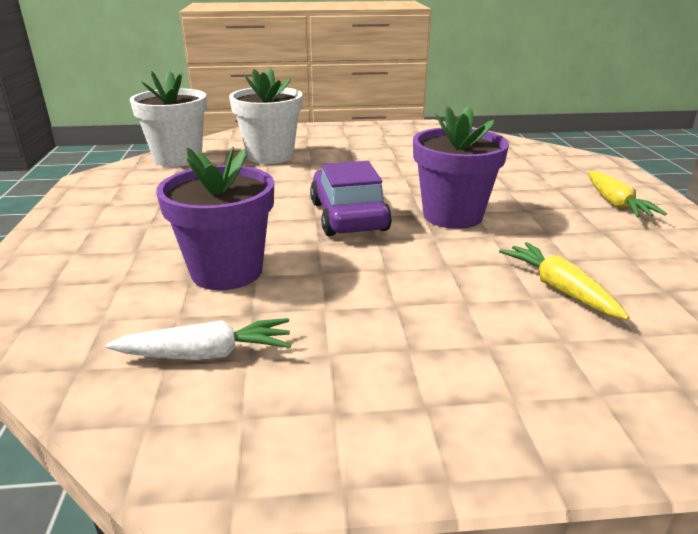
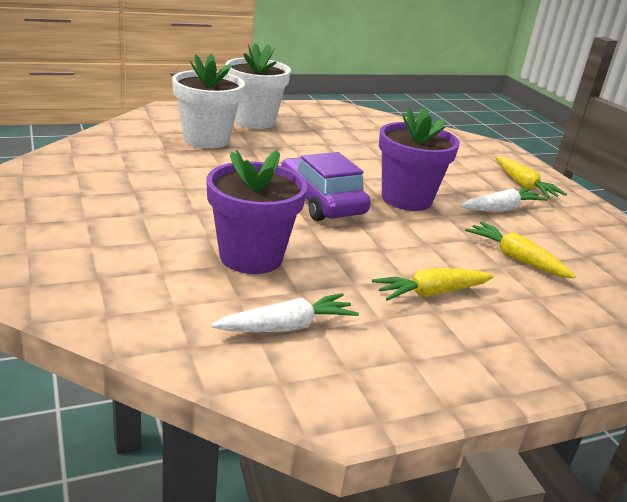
camera: 20 degrees left, 0 degrees up
(178, 158) = (113, 142): white flower pot -> white flower pot (254, 121)
(415, 326) = (430, 293): none -> yellow carrot
(571, 229) = (501, 209): none -> white carrot

